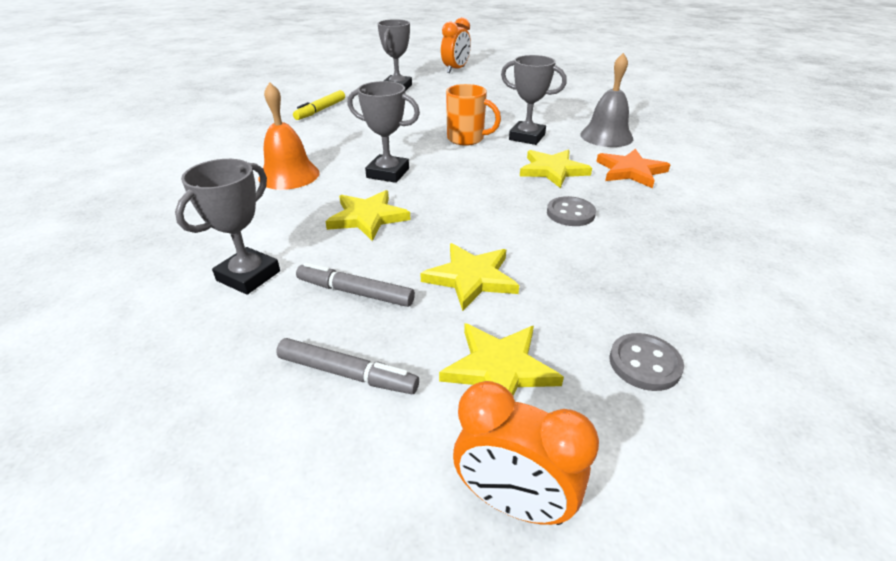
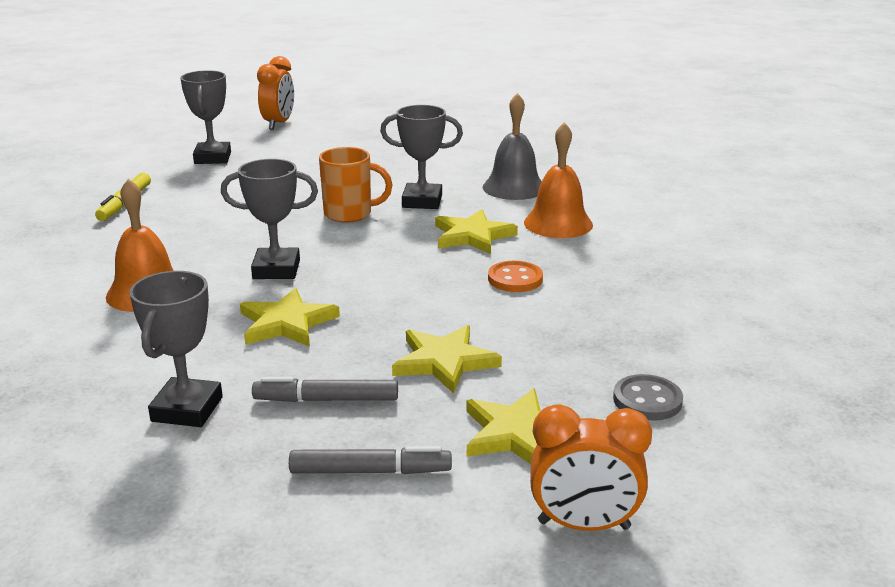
camera: 20 degrees left, 10 degrees down
(570, 213) = (515, 279): grey button -> orange button
(630, 171) = (558, 223): orange star -> orange bell

